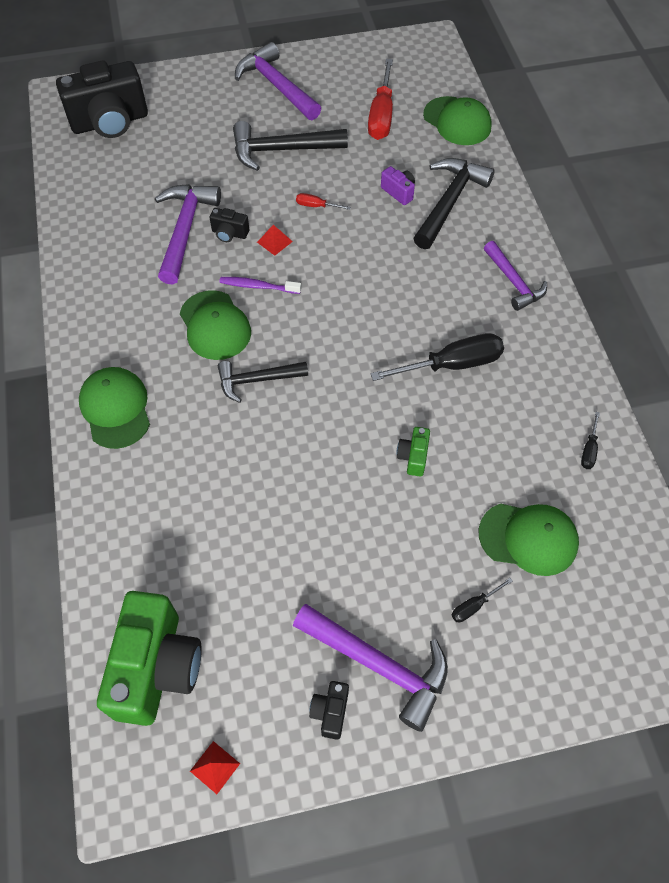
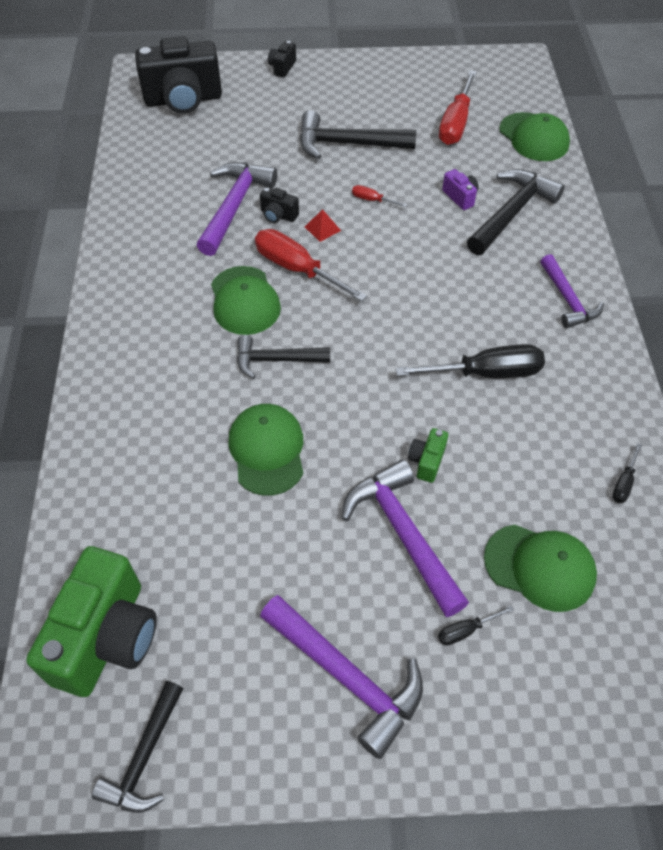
camera: 10 degrees right, 5 degrees down
(115, 409) = (125, 367): green cap -> green cap (267, 450)
(215, 767) = (144, 756): red pyramid -> black hammer
(258, 286) = (296, 269): purple toothbrush -> red screwdriver
(277, 86) = (355, 85): purple hammer -> purple hammer (403, 534)
(330, 712) = (283, 719): black camera -> black camera (282, 67)

